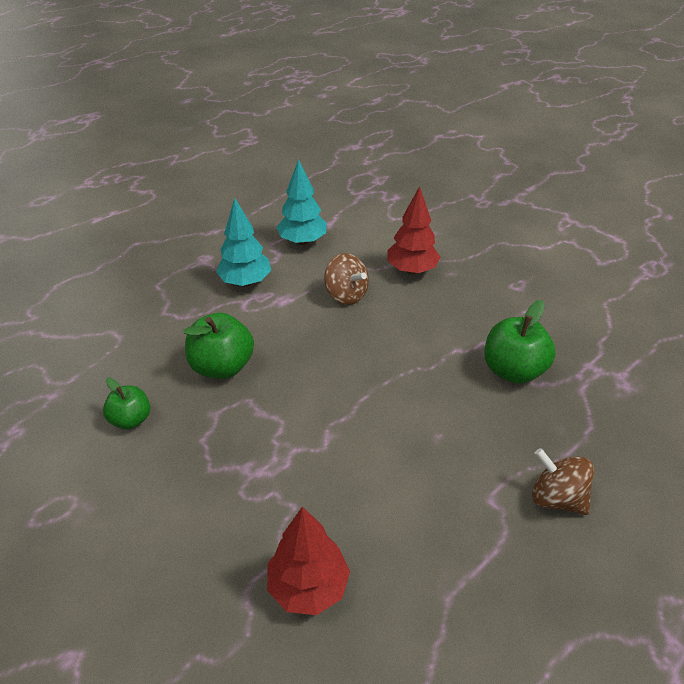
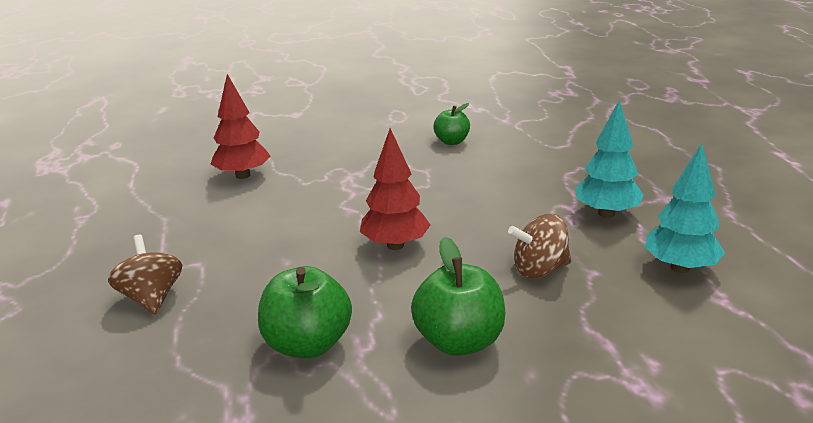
camera: 120 degrees right, 15 degrees down
(222, 366) = (479, 181): green apple -> green apple (459, 341)
(411, 270) = (561, 338): red tree -> red tree (395, 245)
(556, 498) = (151, 298): brown spinning top -> brown spinning top turned 90 degrees counterclockwise

